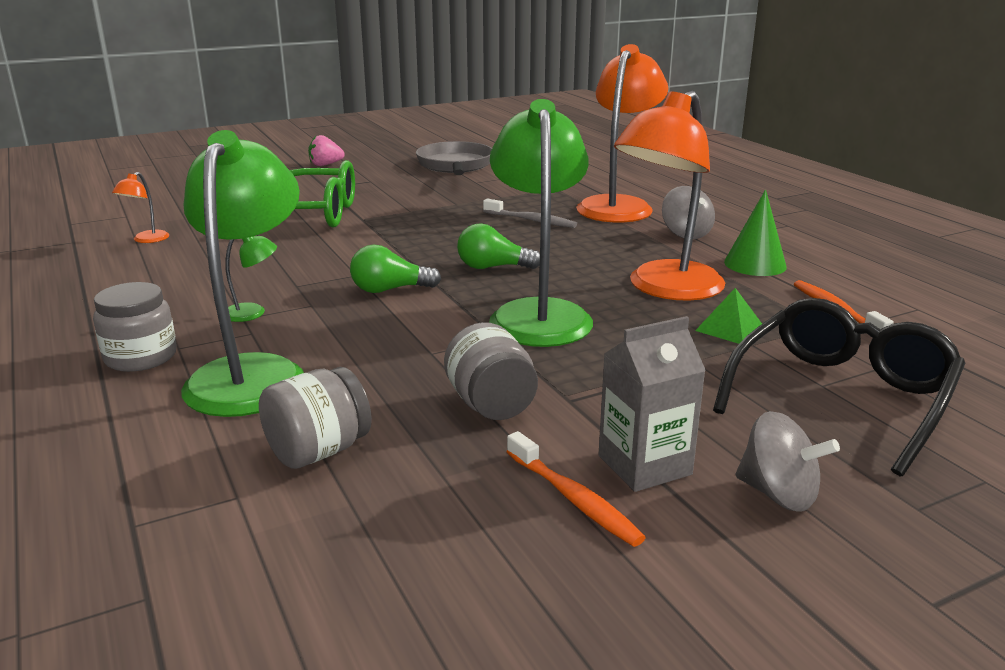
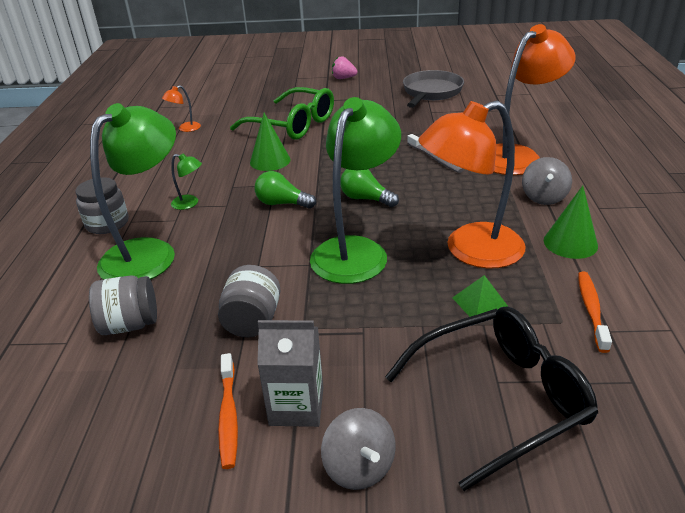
camera: 30 degrees right, 10 degrees up
(320, 253) = (270, 161): none -> green cone

